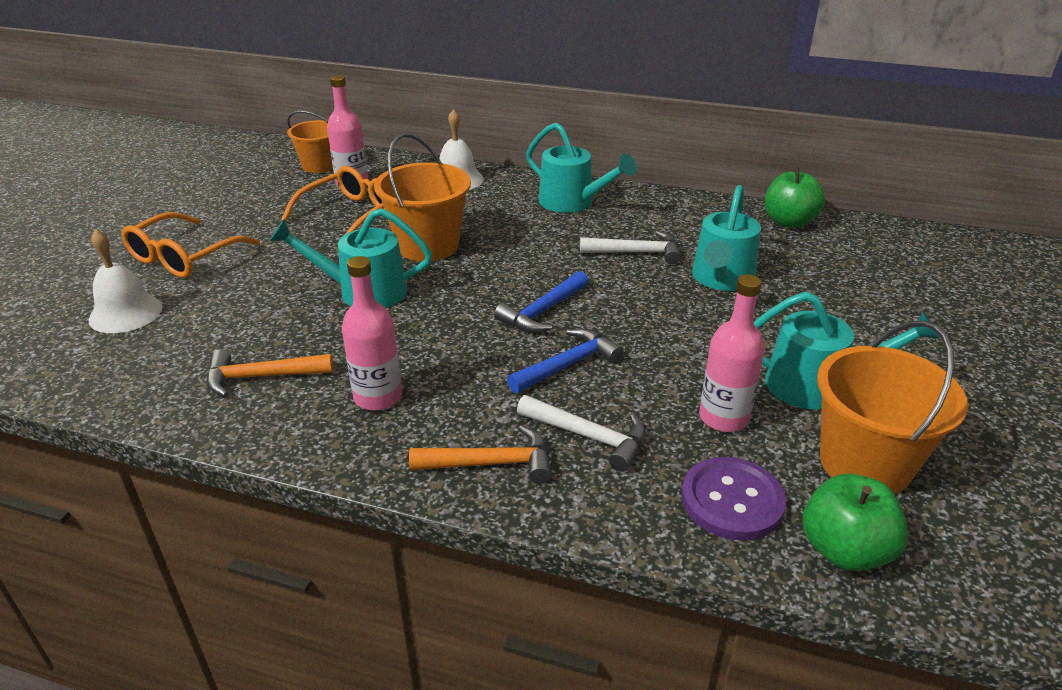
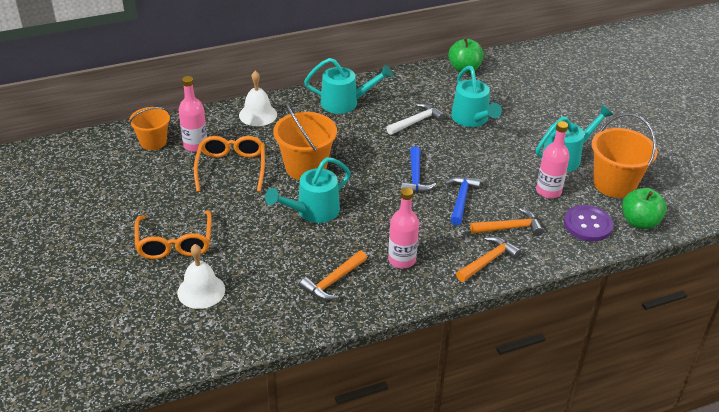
camera: 40 degrees left, 5 degrees up
(588, 436) = (509, 228): white hammer -> orange hammer

